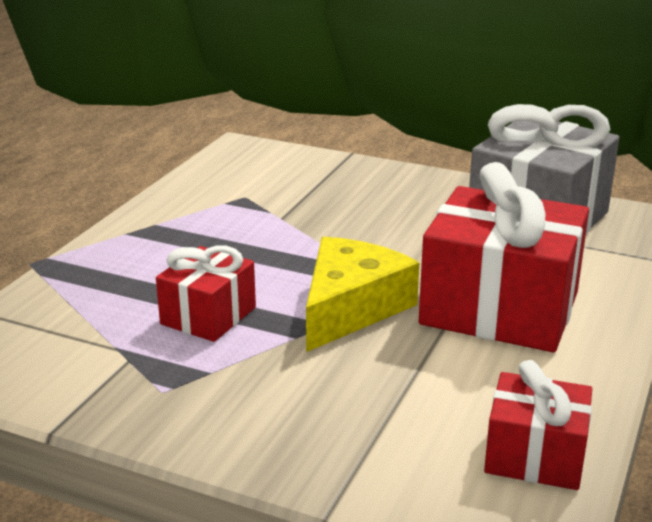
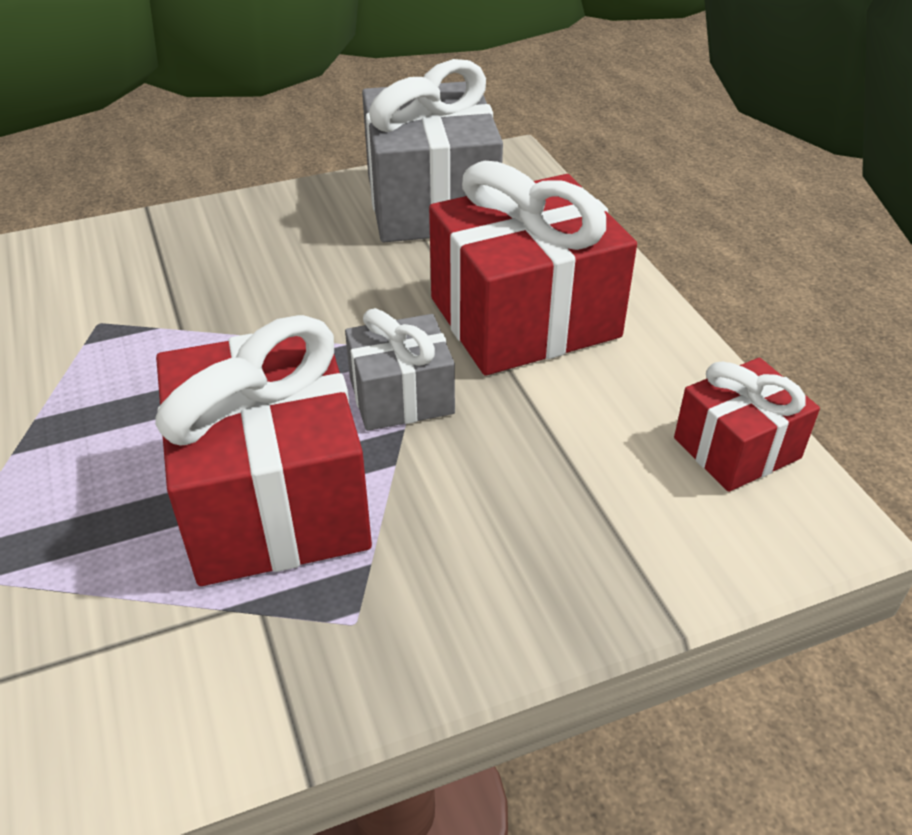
camera: 45 degrees left, 15 degrees up
(208, 316) = (273, 498): red gift -> red gift, size x1.84
(351, 308) = (401, 396): yellow cheese -> grey gift

